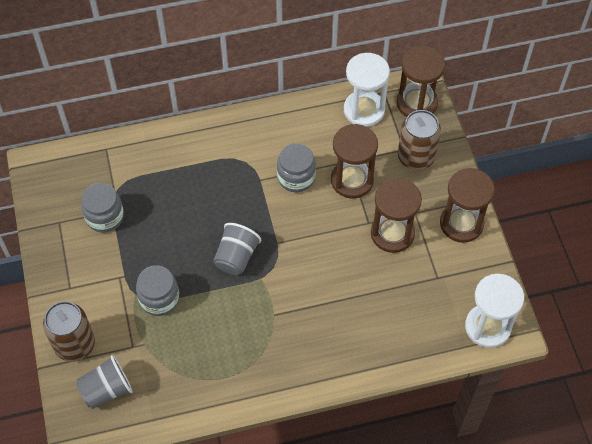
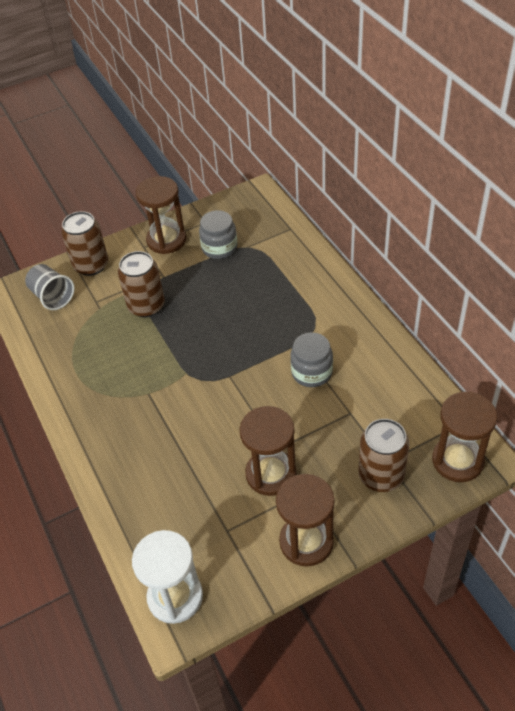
camera: 80 degrees right, 10 degrees down
(159, 299) = (146, 306): grey jar -> brown can
(236, 257) = (204, 348): grey cup -> none
(352, 180) = (326, 421): brown hourglass -> brown hourglass (166, 240)
(364, 110) = (423, 411): white hourglass -> none

